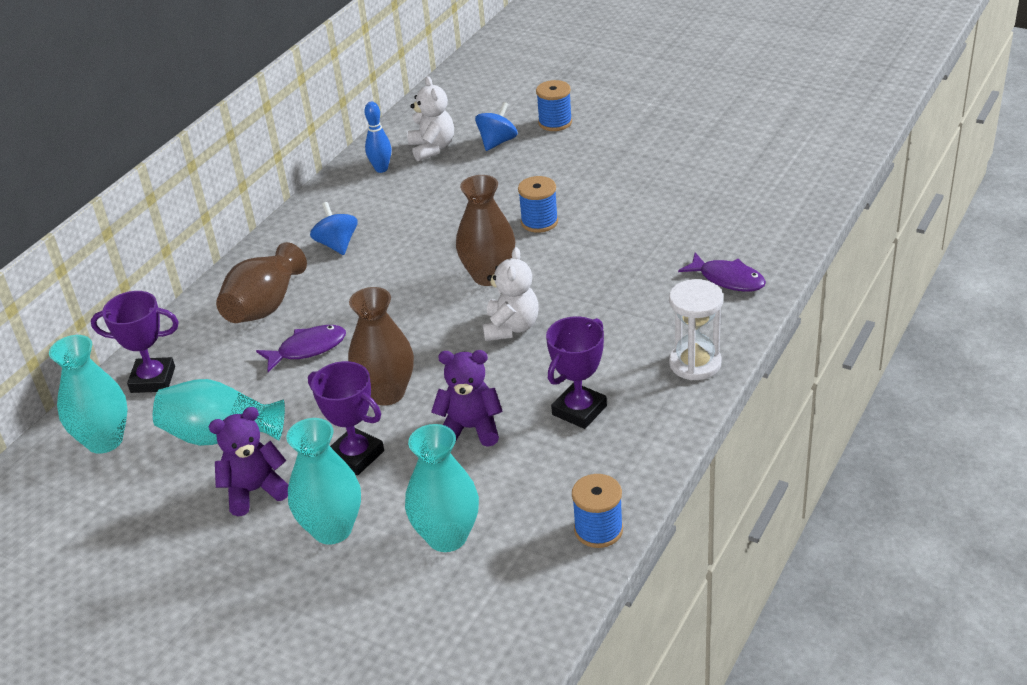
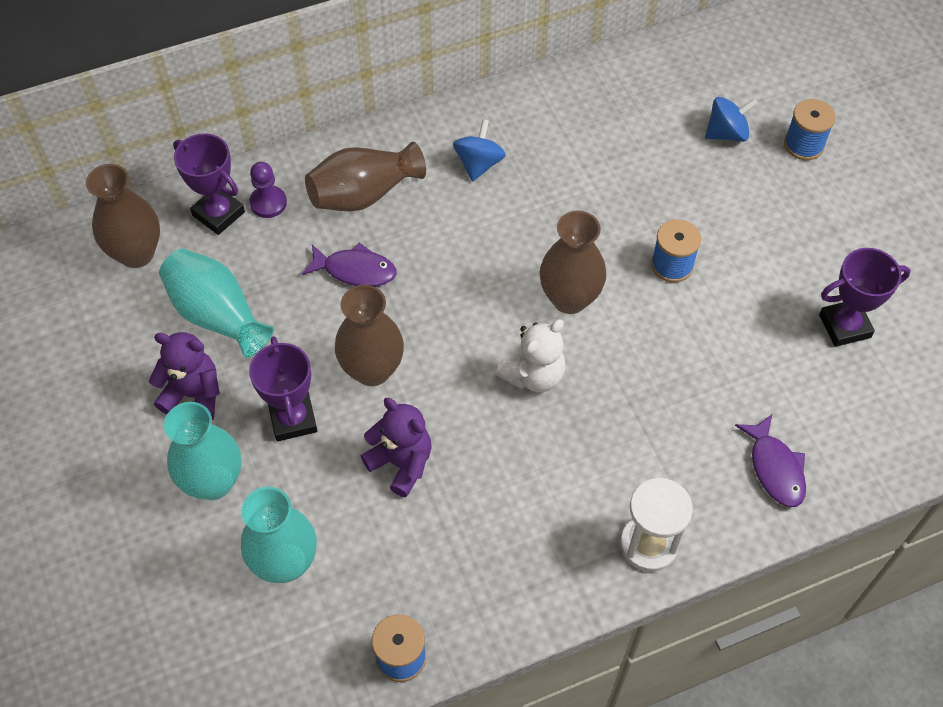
camera: 35 degrees right, 20 degrees up
(104, 440) = (136, 253): turquoise vase -> brown vase
(189, 351) = (268, 203): none -> purple pawn
(381, 169) = (594, 95): blue bowling pin -> none
(432, 148) = (661, 100): white teddy bear -> none
(579, 410) = (503, 516): purple trophy -> purple trophy (844, 326)

